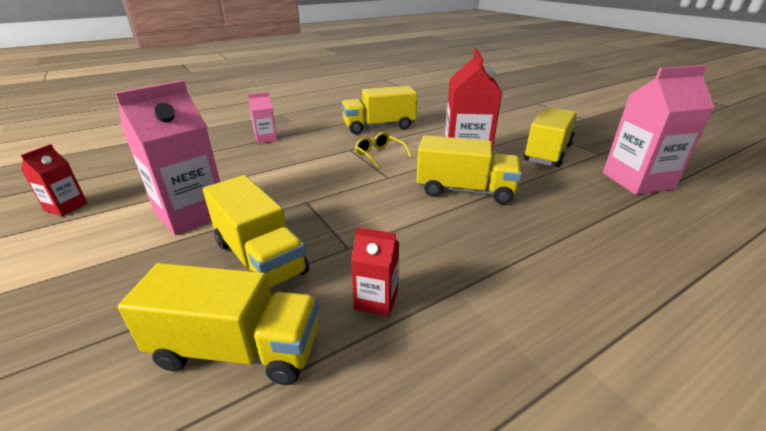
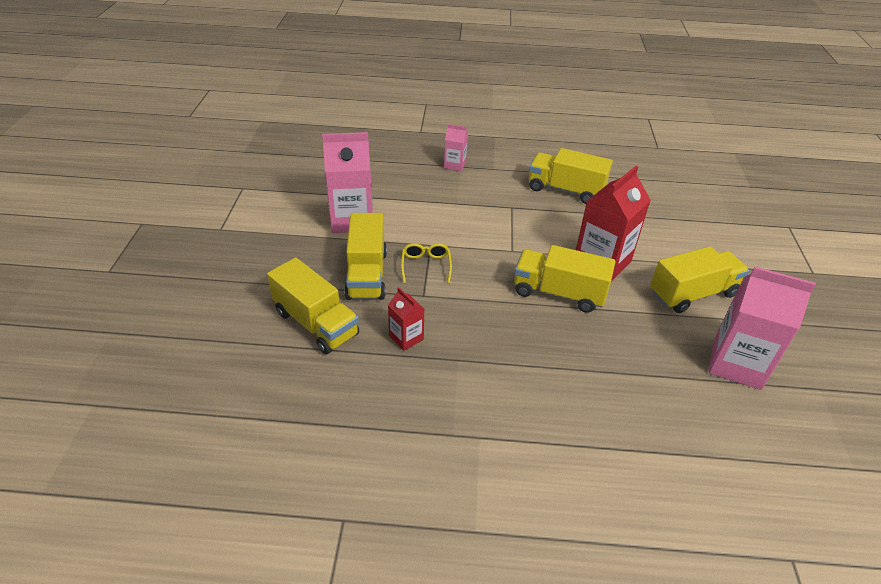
camera: 35 degrees right, 10 degrees up
(66, 207) = (287, 179): red carton -> none
(379, 155) = (530, 224): yellow glasses -> yellow glasses (426, 266)
(465, 190) = (558, 293): yellow truck -> yellow truck turned 150 degrees clockwise

